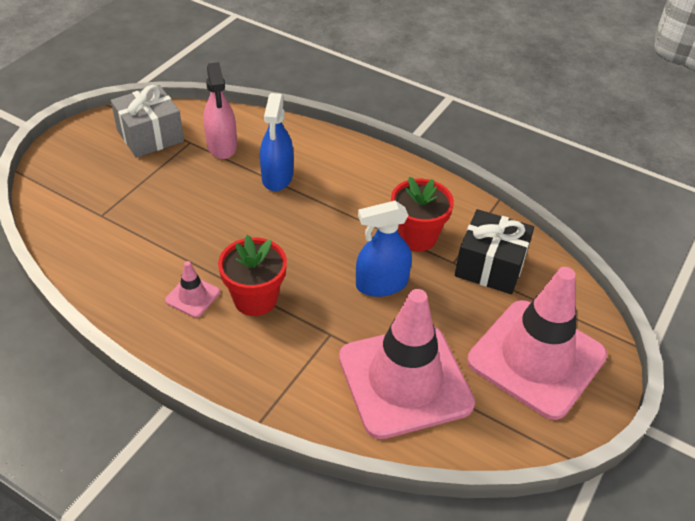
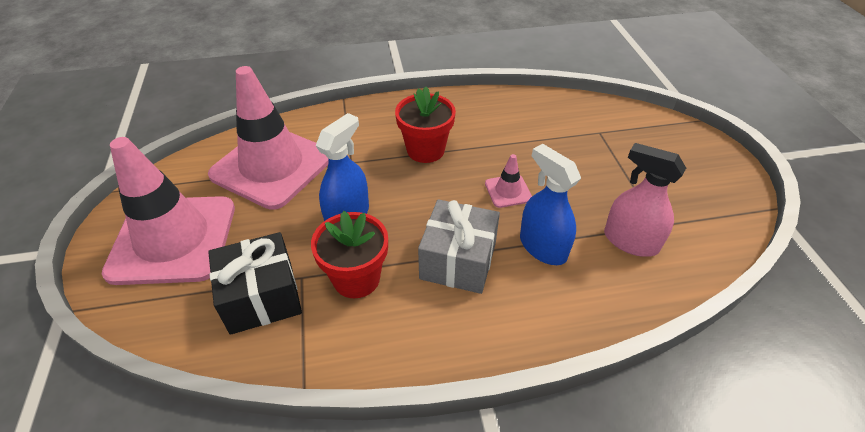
camera: 140 degrees right, 0 degrees up
(150, 136) = (691, 206): grey gift -> grey gift (458, 261)
(192, 296) = (465, 128): pink traffic cone -> pink traffic cone (508, 191)

